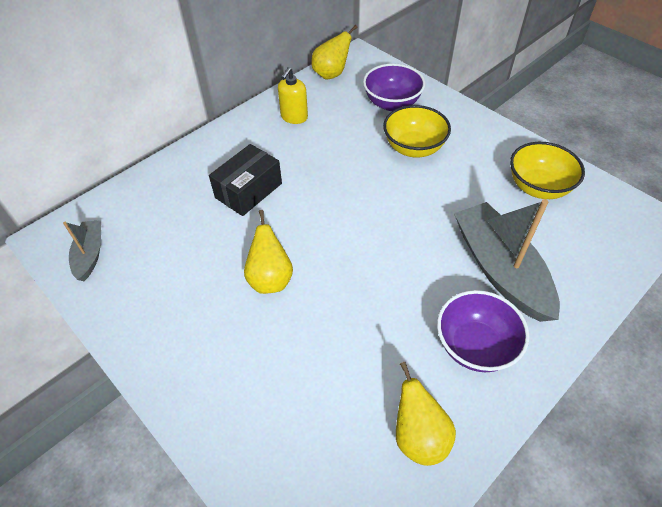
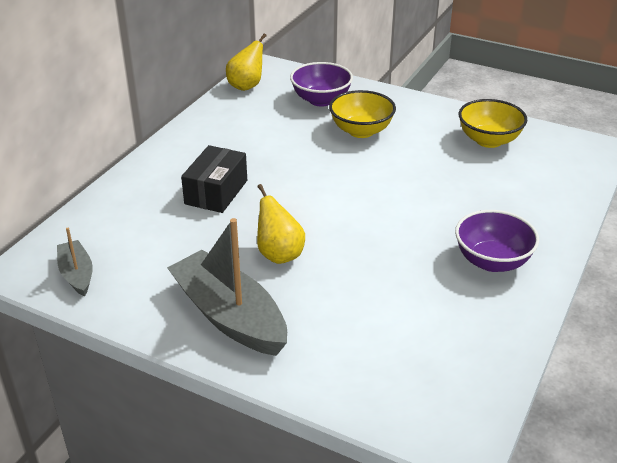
camera: 20 degrees left, 15 degrees down
(294, 117) = (228, 126): yellow soap dispenser -> none
(418, 436) = (477, 332): yellow pear -> none
(500, 270) = (486, 205): grey boat -> grey boat (229, 316)

